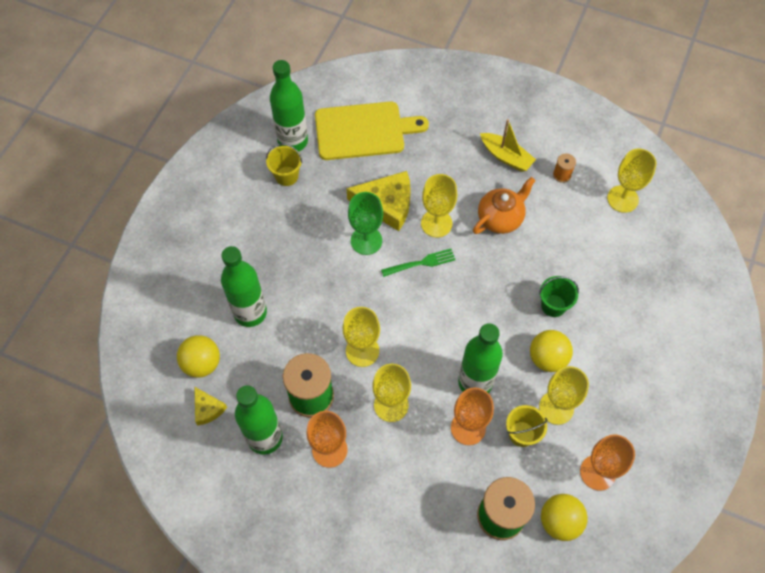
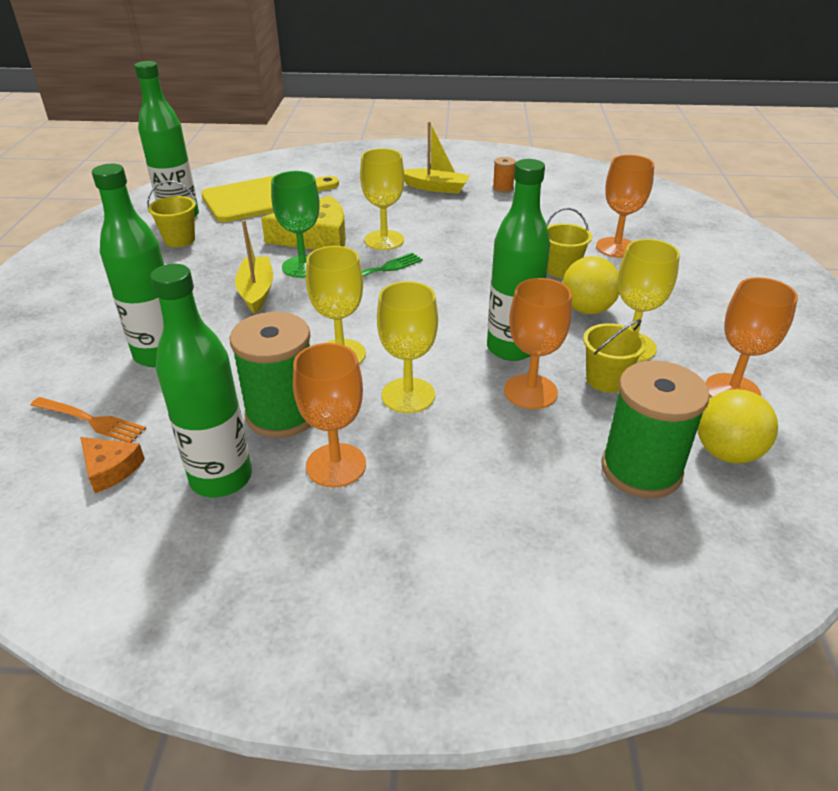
camera: 20 degrees left, 25 degrees down
(202, 363) = (91, 420): yellow ball -> orange fork
(208, 409) = (110, 469): yellow cheese -> orange cheese
(326, 261) = (256, 291): none -> yellow boat
(500, 218) = (456, 224): orange teapot -> none
(553, 305) = (562, 270): green bucket -> yellow bucket
(611, 290) = (616, 247): none -> orange goblet
(622, 199) = (577, 192): yellow goblet -> none

